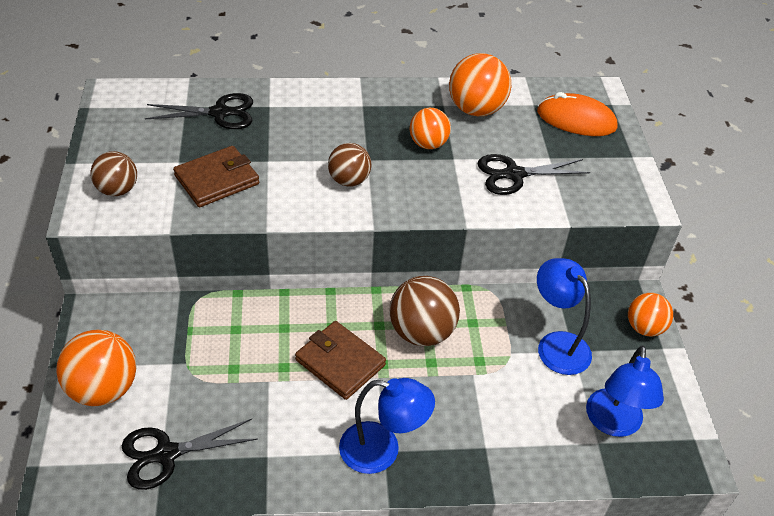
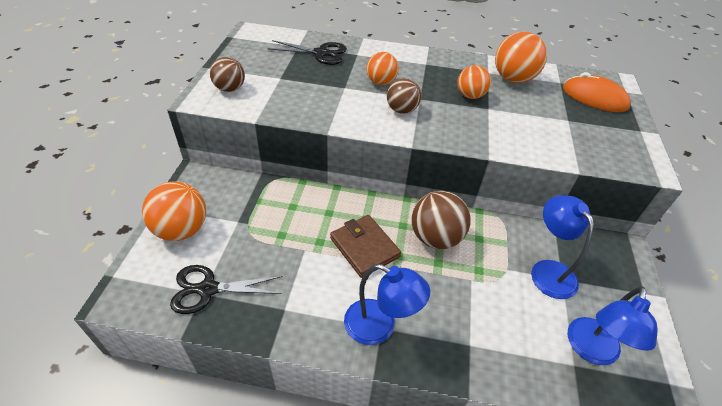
camera: 15 degrees right, 0 degrees up
(217, 180) = (303, 93): brown wallet -> none
(514, 174) = (536, 127): black scissors -> none
(644, 328) = (629, 273): orange ball -> orange ball (381, 82)

